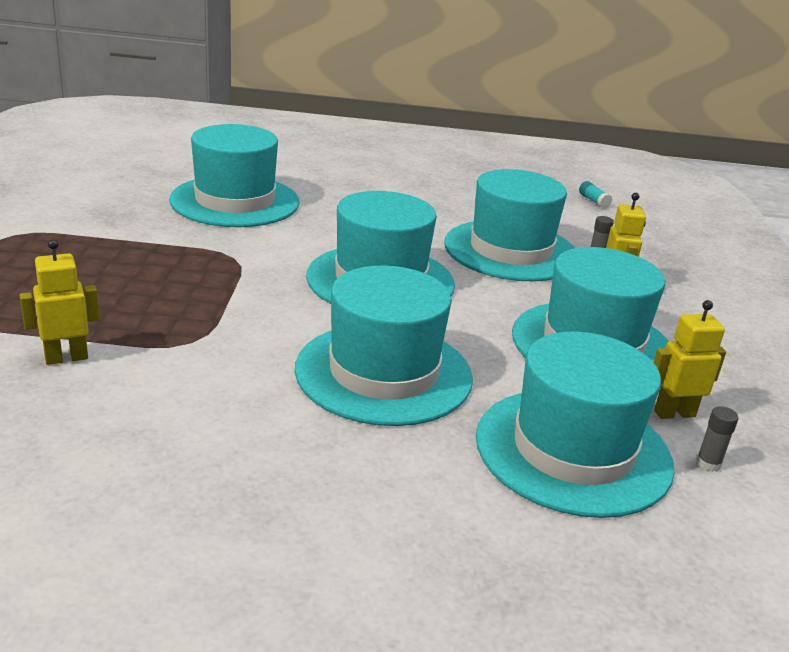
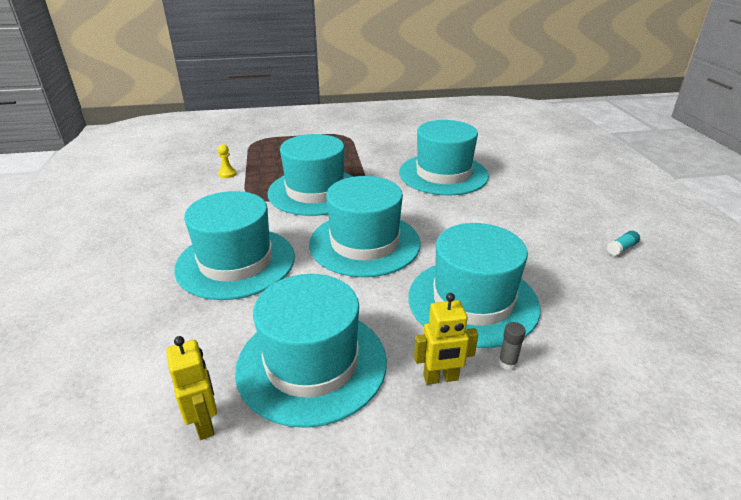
camera: 80 degrees right, 5 degrees up
(66, 358) = (227, 174): yellow robot -> yellow pawn
(573, 450) = (148, 356): turquoise hat -> turquoise hat (315, 192)
(593, 201) = (680, 357): turquoise glue stick -> turquoise glue stick (621, 248)
(708, 463) = (126, 446): grey glue stick -> none

